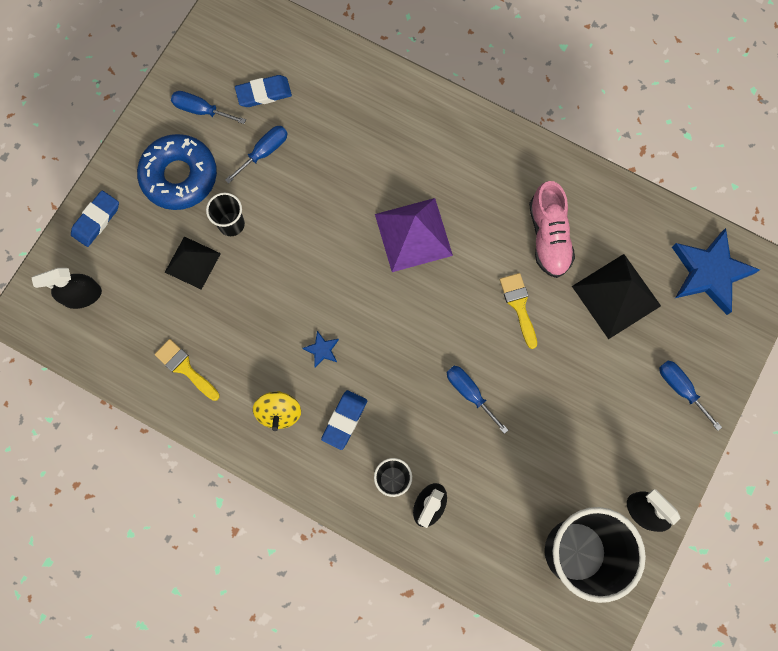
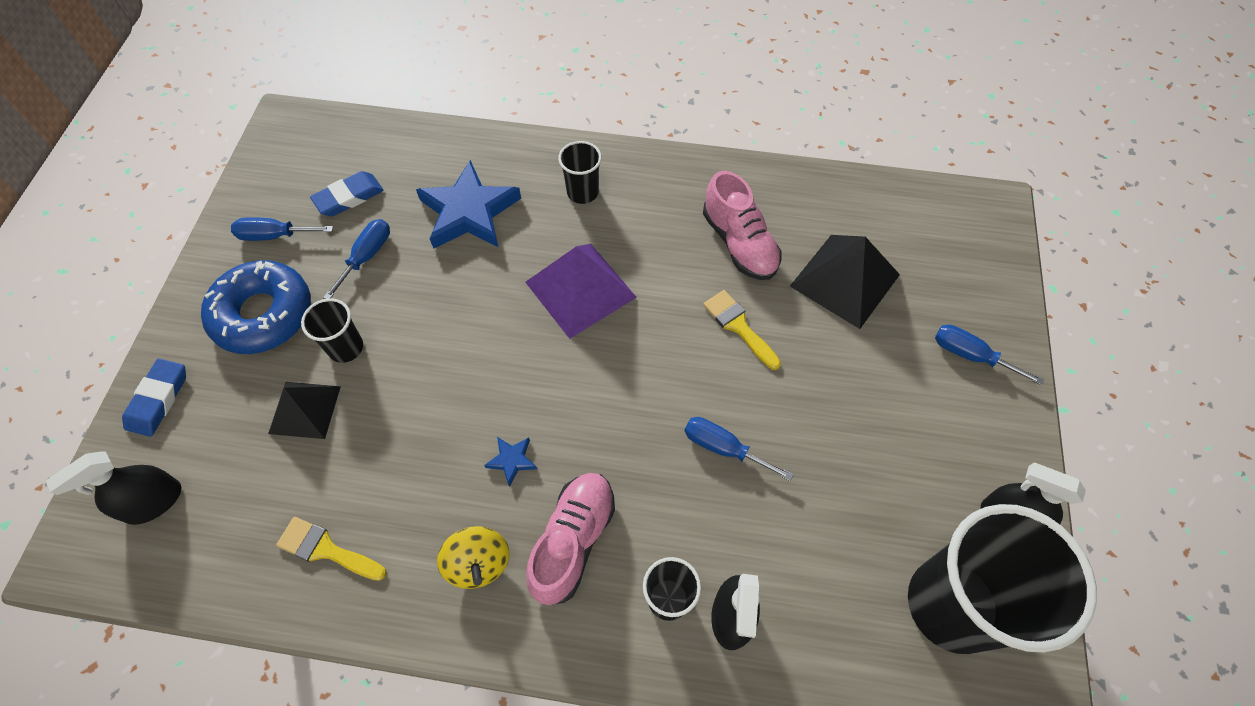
camera: 20 degrees left, 15 degrees down
(344, 420) = (573, 541): blue eraser -> pink shoe
(444, 149) = (582, 192): none -> black cup
(709, 273) = (933, 225): blue star -> blue star (469, 212)

